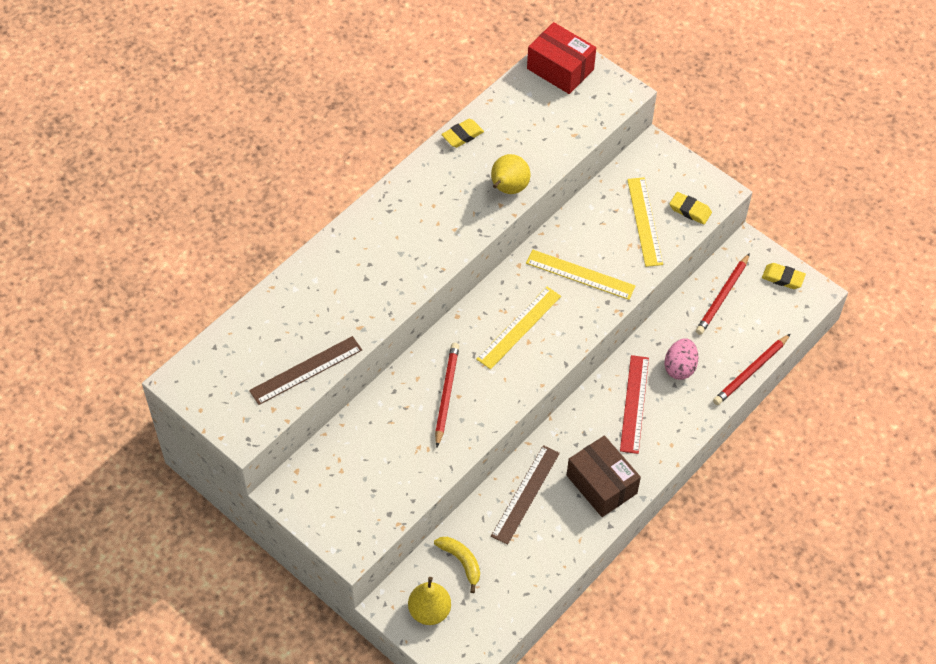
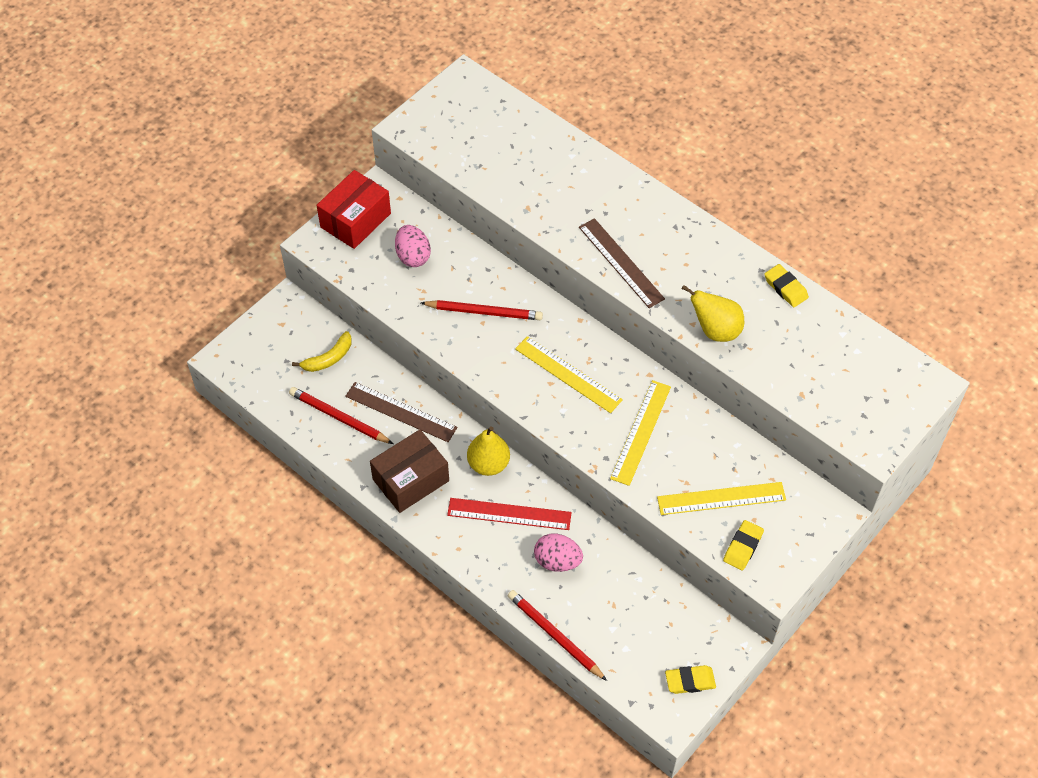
camera: 90 degrees right, 0 degrees up
(306, 370) = (477, 169): brown ruler -> brown ruler (621, 263)
(375, 457) = (413, 256): none -> pink egg
(429, 611) = (279, 334): yellow pear -> yellow pear (488, 464)
(560, 69) = (900, 381): red box -> red box (355, 220)
(722, 296) = (658, 611): red pencil -> red pencil (339, 417)
(783, 278) = (690, 681): yellow eraser -> yellow eraser turned 60 degrees clockwise

